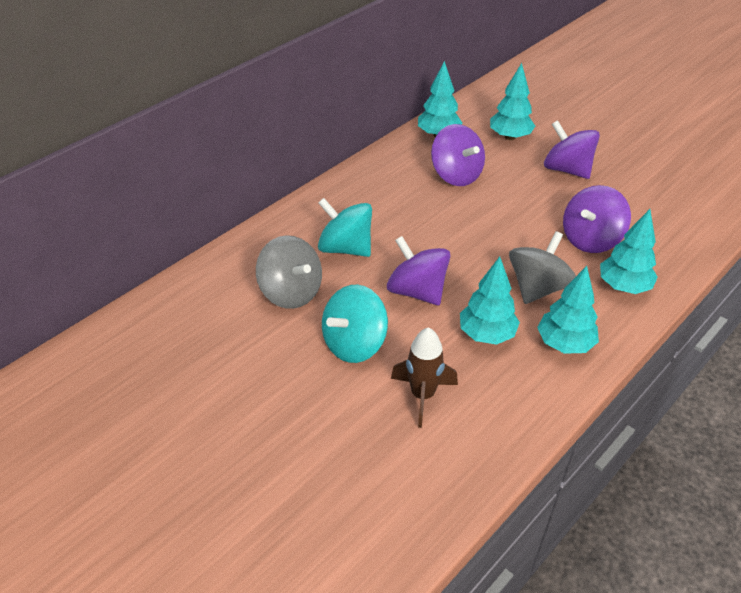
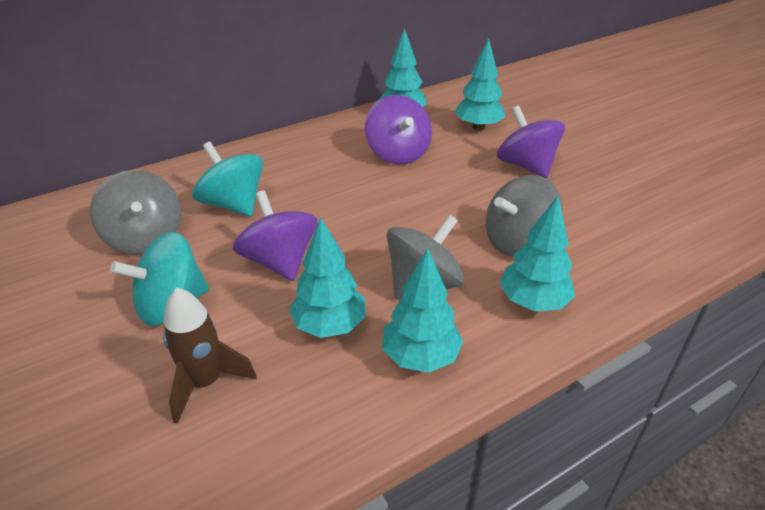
camera: 15 degrees right, 5 degrees down
(590, 239) = (517, 241): purple spinning top -> grey spinning top

